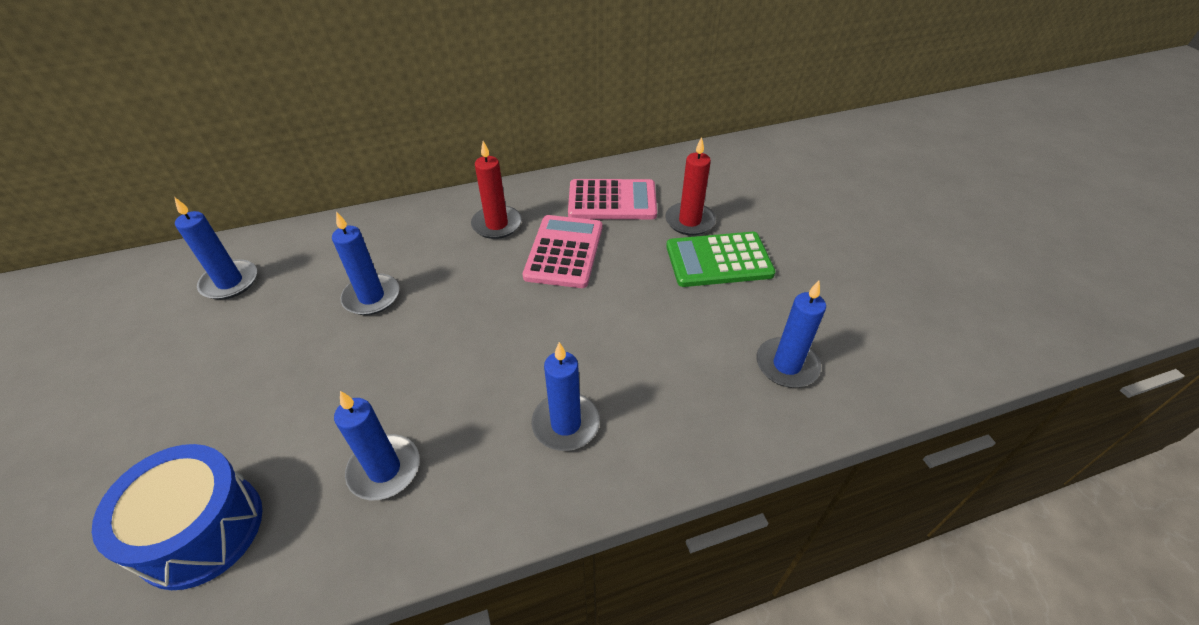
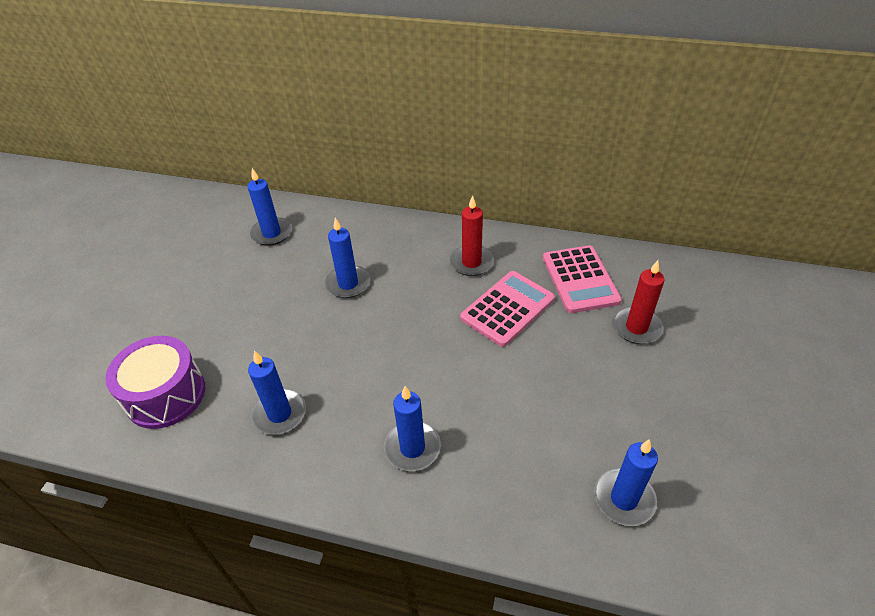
camera: 35 degrees right, 0 degrees up
(201, 530) = (166, 395): blue drum -> purple drum
(612, 200) = (580, 279): pink calculator -> pink calculator turned 45 degrees clockwise
(718, 260) = (635, 375): green calculator -> none

